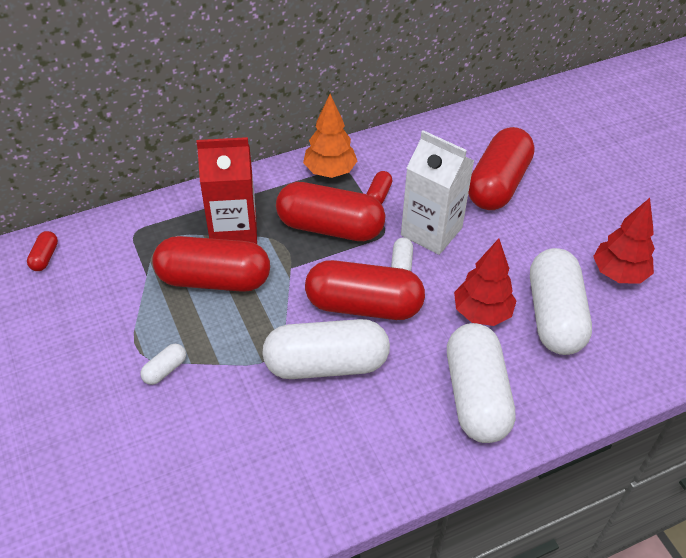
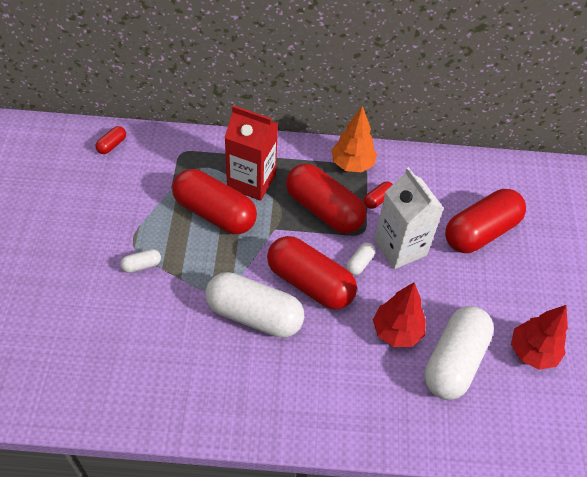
camera: 25 degrees right, 5 degrees up
(476, 396) = (349, 394): white capsule -> none

